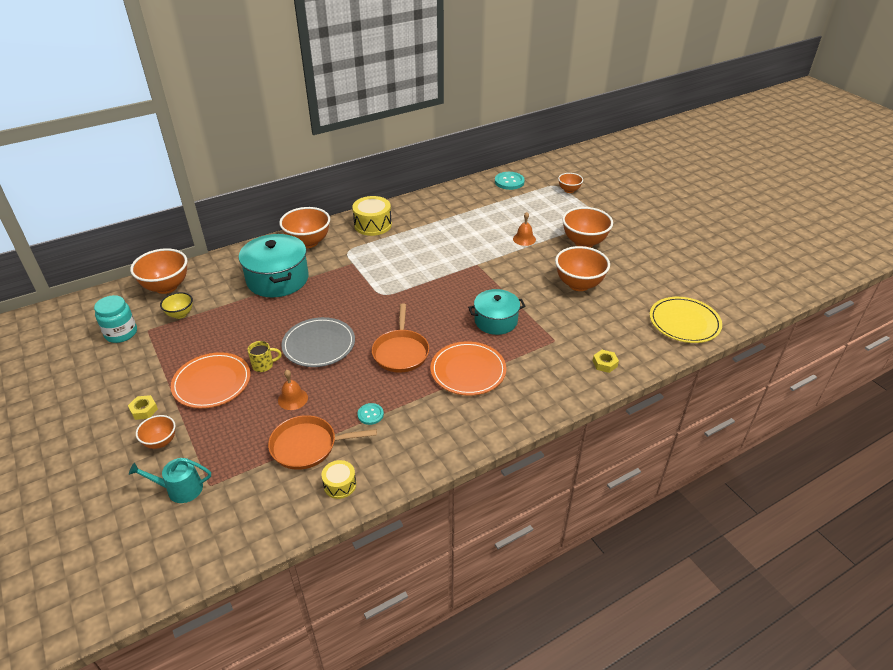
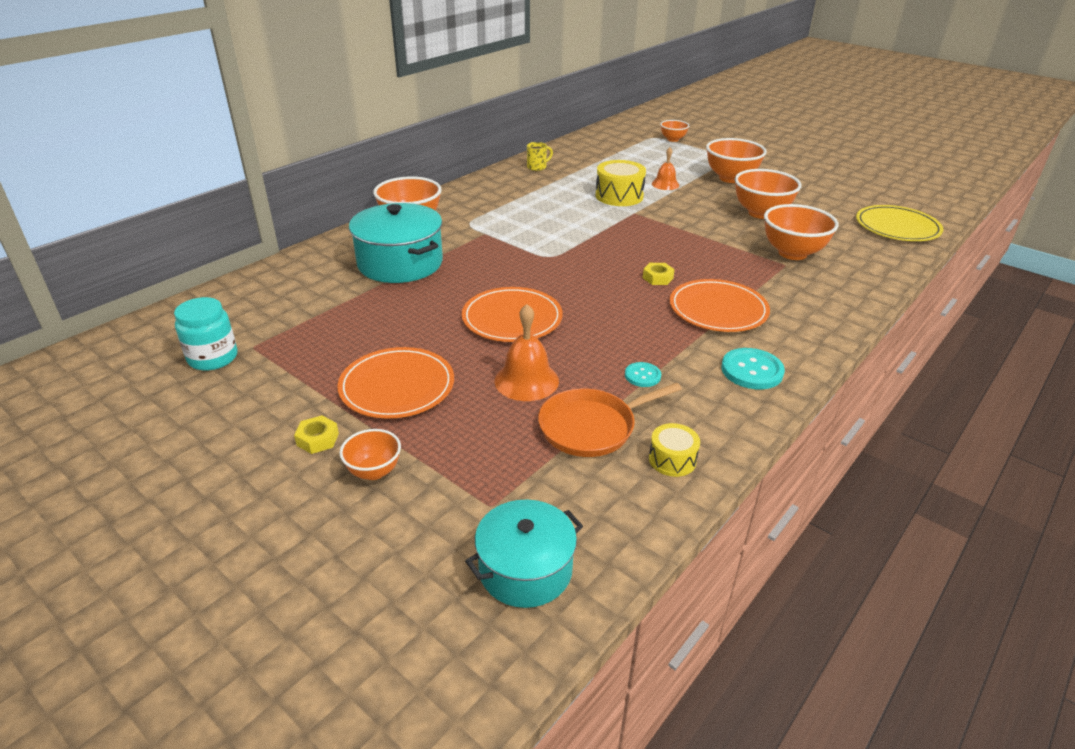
camera: 20 degrees left, 5 degrees down
(166, 287) = (245, 296): orange bowl -> orange bowl (792, 253)
(180, 314) = (290, 321): yellow bowl -> none
(180, 489) = (450, 522): turquoise watering can -> none
(264, 365) = (456, 353): yellow mug -> yellow mug (537, 167)
(293, 399) = (526, 380): orange bell -> orange bell, size x1.51
(319, 344) = (512, 318): grey plate -> orange plate
(373, 225) = (479, 196): yellow drum -> yellow drum (619, 196)
(401, 352) = (622, 307): orange pan -> none
(495, 321) = (704, 258): turquoise pot -> turquoise pot (525, 569)
(509, 182) = (602, 140): turquoise button -> turquoise button (752, 370)
(604, 364) = (857, 275): yellow nut -> yellow nut (657, 278)

